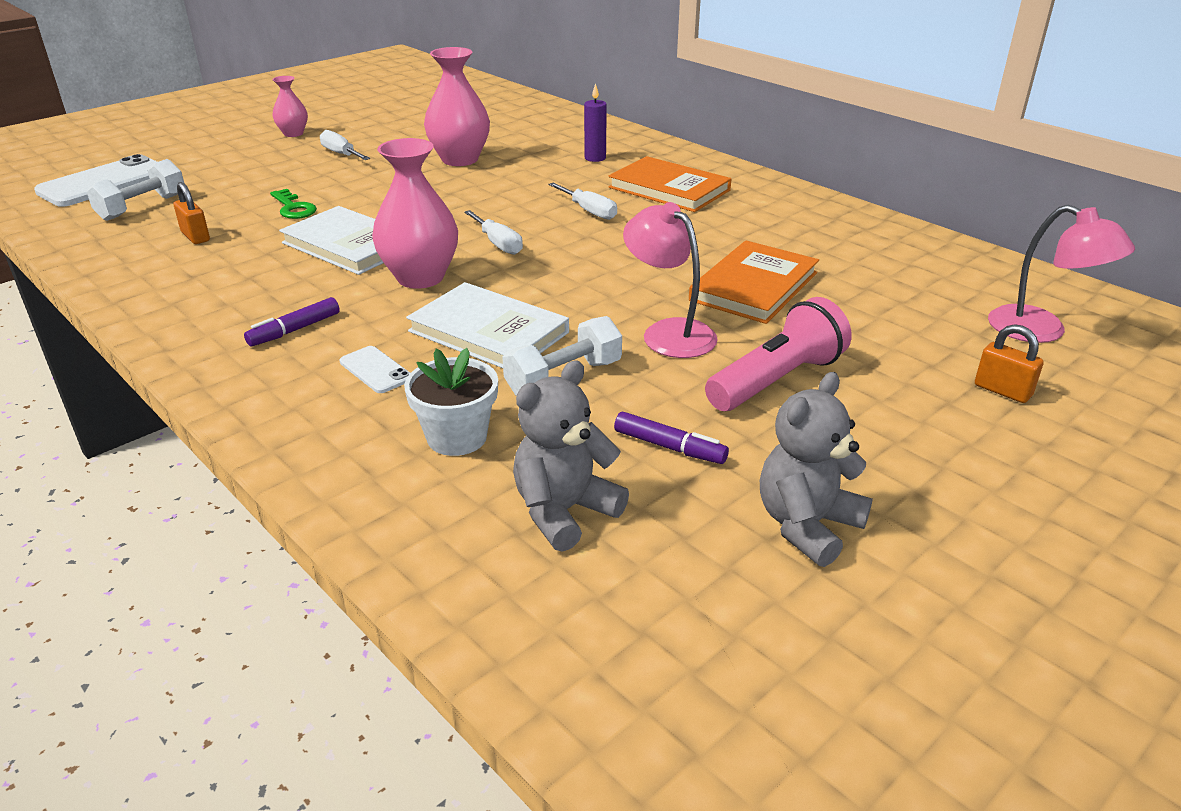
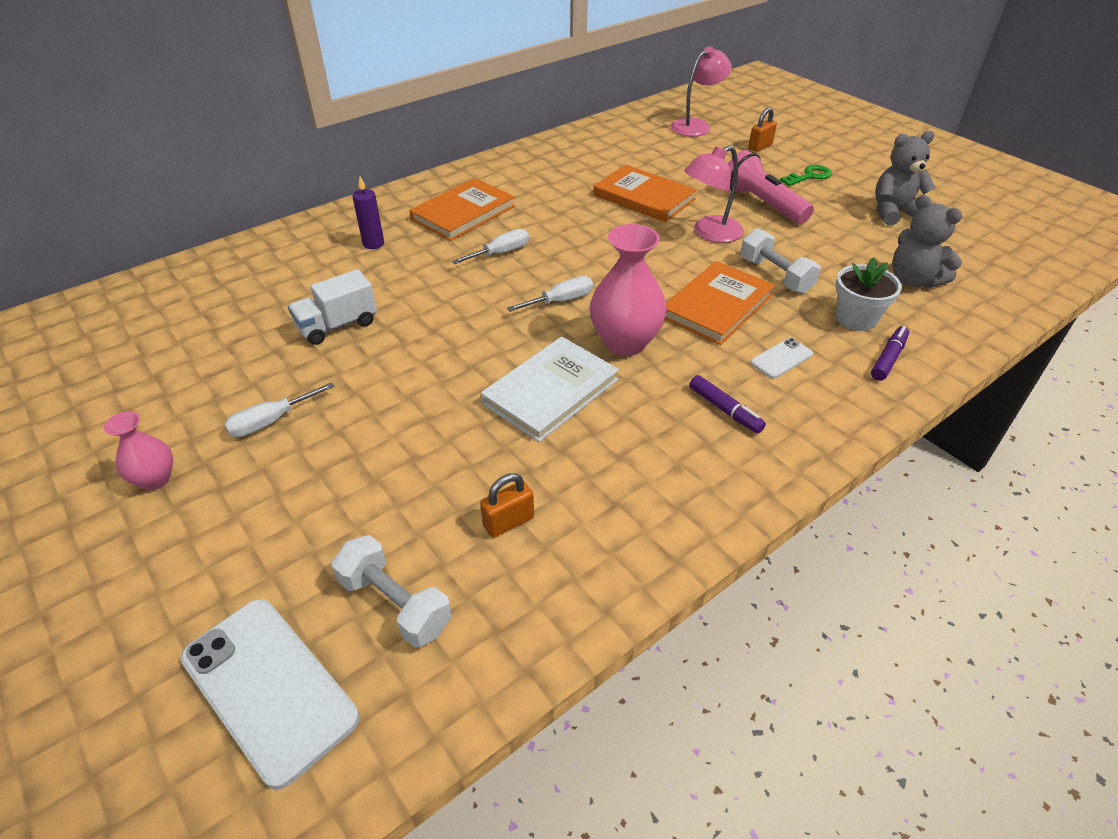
camera: 85 degrees left, 10 degrees up
(293, 208) = (441, 445): green key -> green key (809, 176)
(460, 159) = (337, 325): pink vase -> white truck
(488, 332) = (717, 306): white book -> orange book
(669, 447) = (841, 243): purple marker -> purple marker (888, 358)
(807, 525) = (893, 213): grey teddy bear -> grey teddy bear turned 120 degrees clockwise

